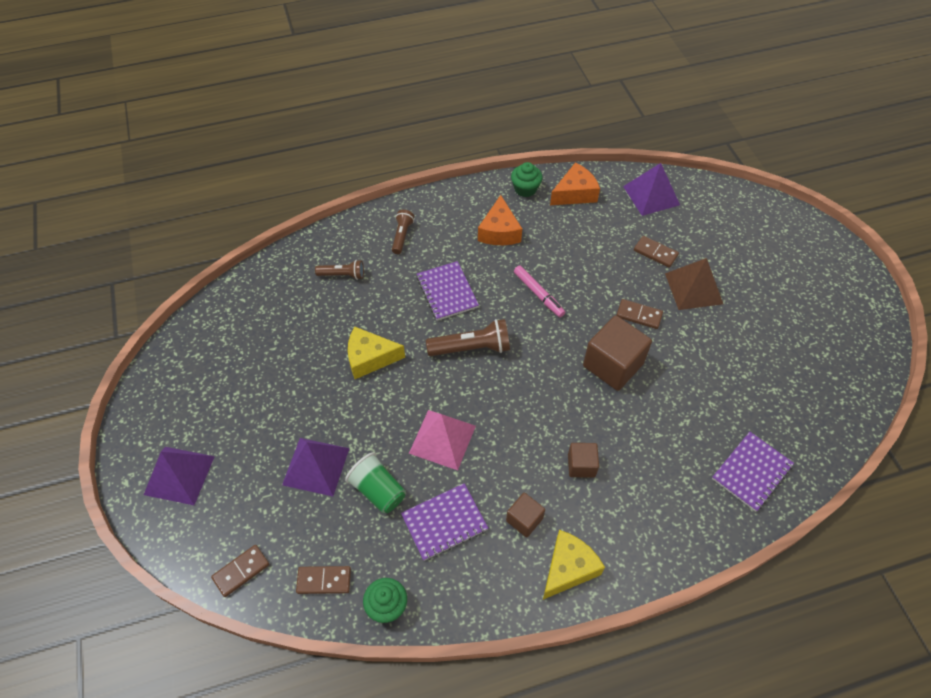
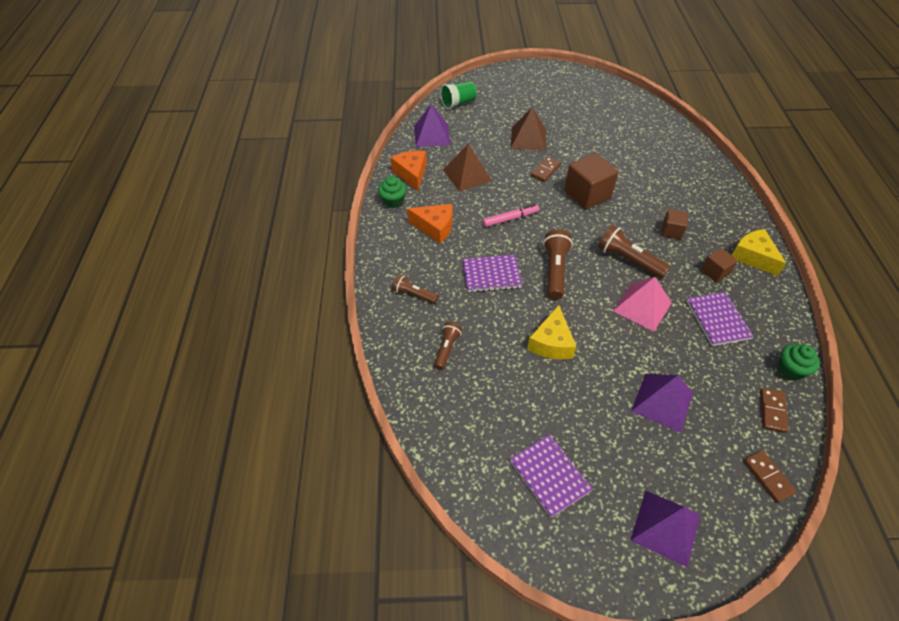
camera: 75 degrees left, 5 degrees down
(378, 490) = (688, 359): green cup -> green cup (458, 103)
(512, 420) = (628, 260): none -> brown flashlight
(595, 241) = (467, 175): none -> brown pyramid
(655, 253) = (489, 148): brown domino -> none
(751, 472) = (681, 154): purple notebook -> purple notebook (550, 475)

